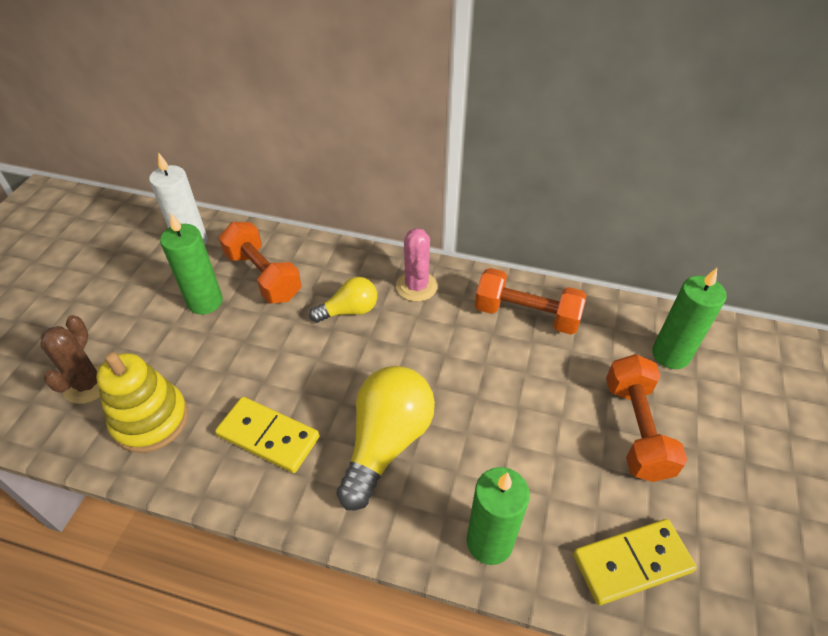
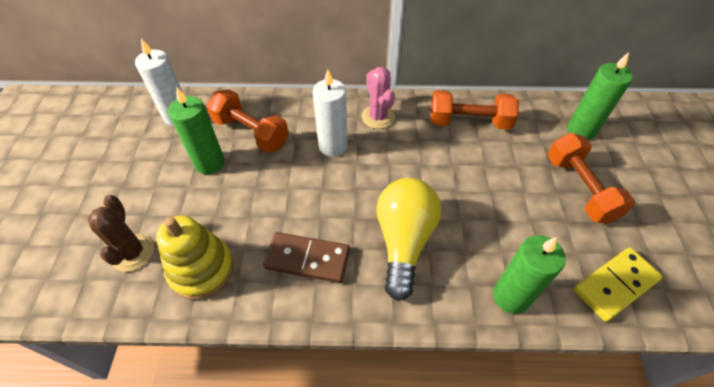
camera: 15 degrees left, 5 degrees up
(268, 436) = (307, 259): yellow domino -> brown domino
(349, 311) = (333, 146): yellow light bulb -> white candle

